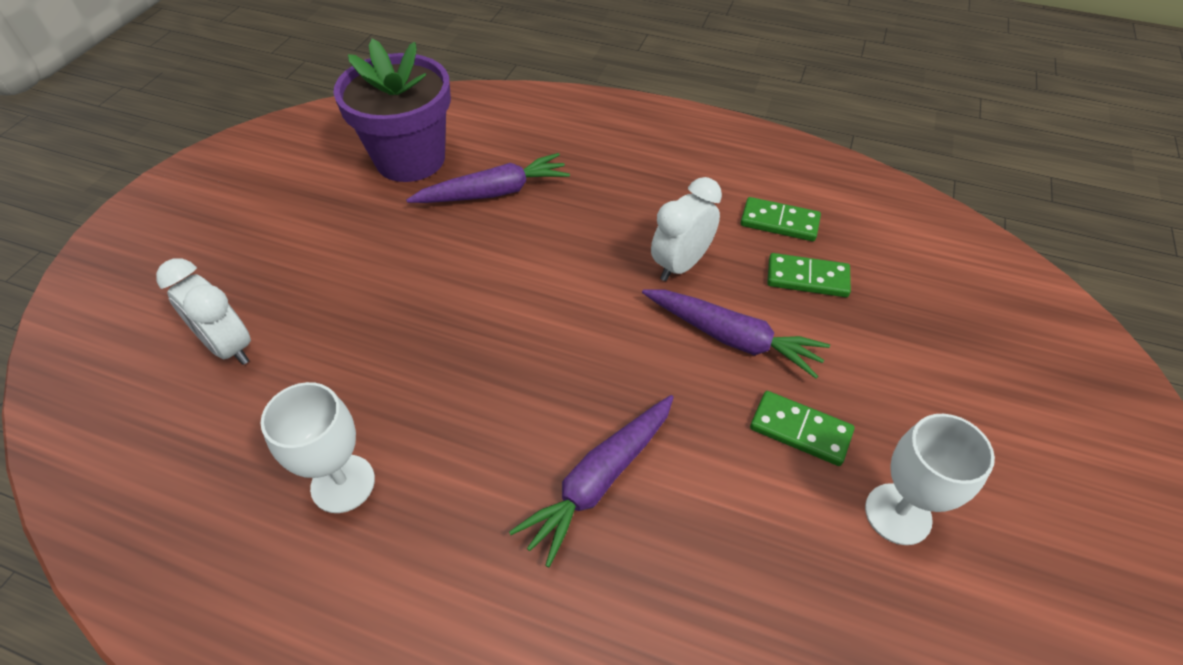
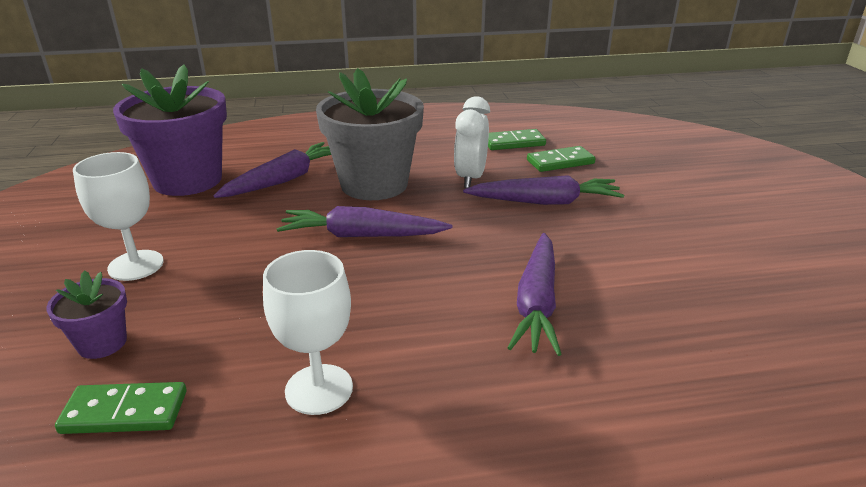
camera: 30 degrees left, 20 degrees down
(229, 346) = (102, 343): white clock -> purple flower pot
(508, 307) = (361, 235): none -> purple carrot
(574, 234) = (374, 184): none -> grey flower pot
(800, 430) = (638, 230): green domino -> green domino (125, 412)
(898, 514) = (738, 247): white goblet -> white goblet (136, 265)

